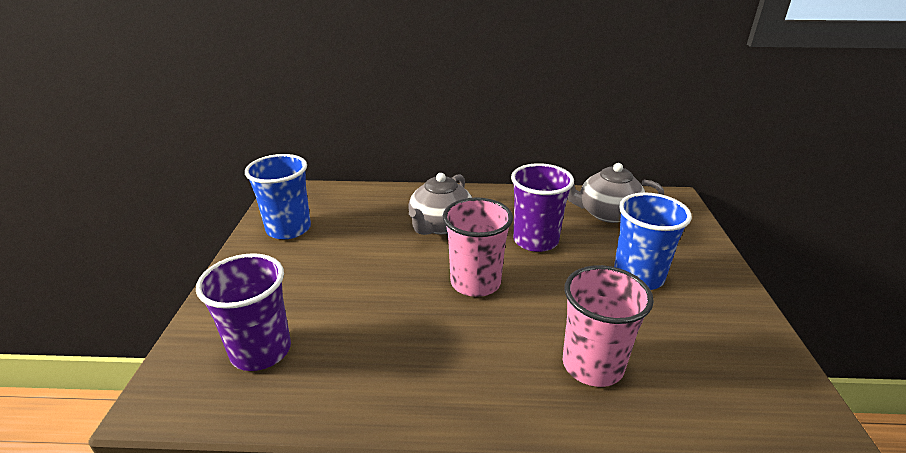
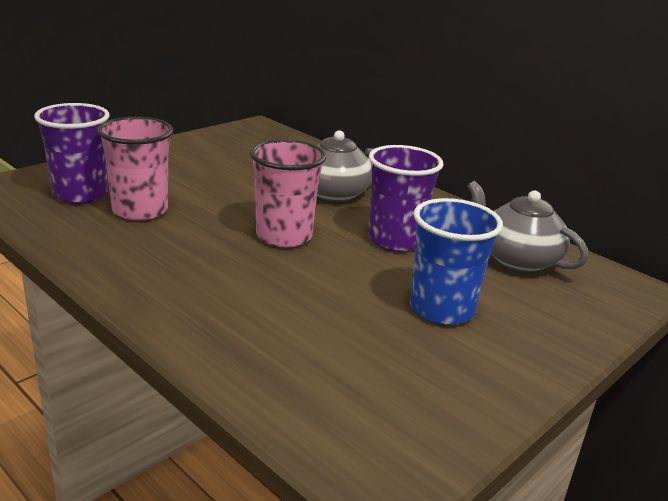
camera: 40 degrees right, 5 degrees down
(288, 229) = (216, 146): blue cup -> none
(592, 365) = (267, 326): pink cup -> pink cup (140, 210)

